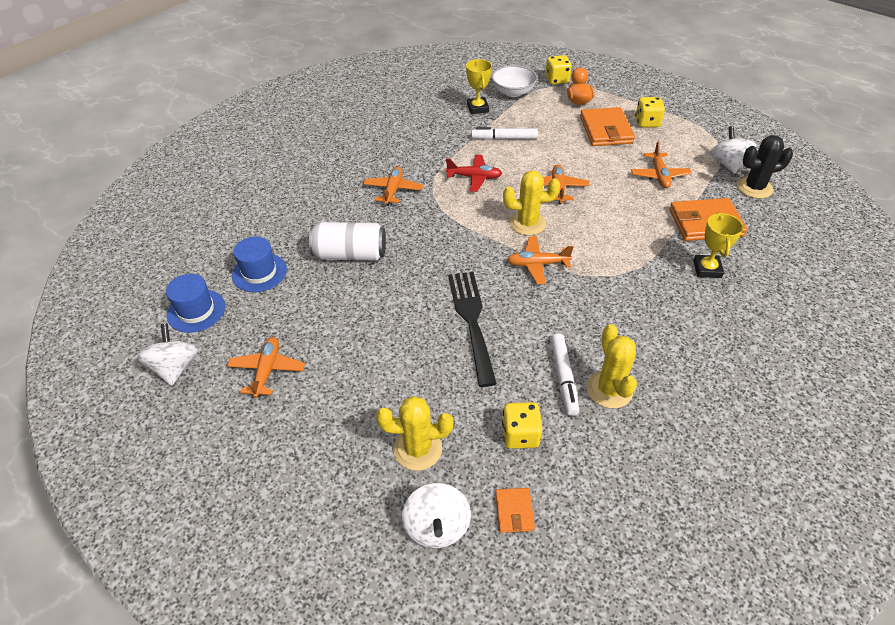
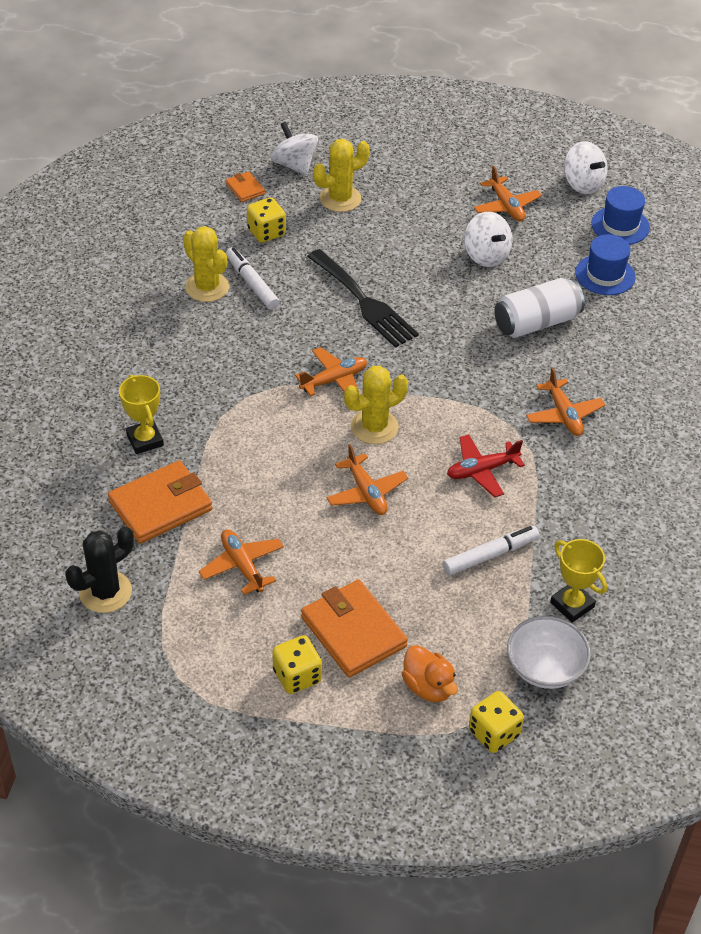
camera: 150 degrees right, 0 degrees up
(727, 164) = (151, 627): white spinning top -> white spinning top (486, 255)

